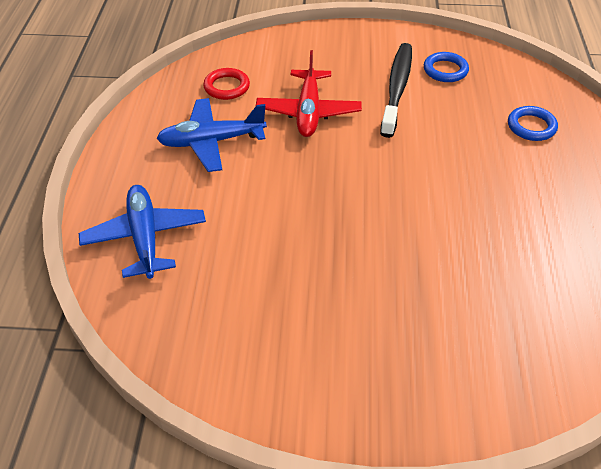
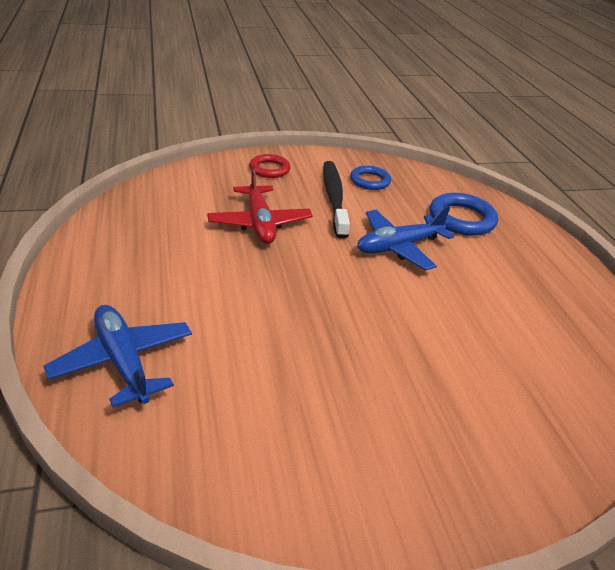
camera: 20 degrees left, 10 degrees down
(211, 142) = (170, 258): blue plane -> blue plane (398, 247)
(226, 87) = (170, 208): red ring -> red ring (269, 169)
(531, 126) = (461, 219): blue ring -> blue ring, size x1.53

